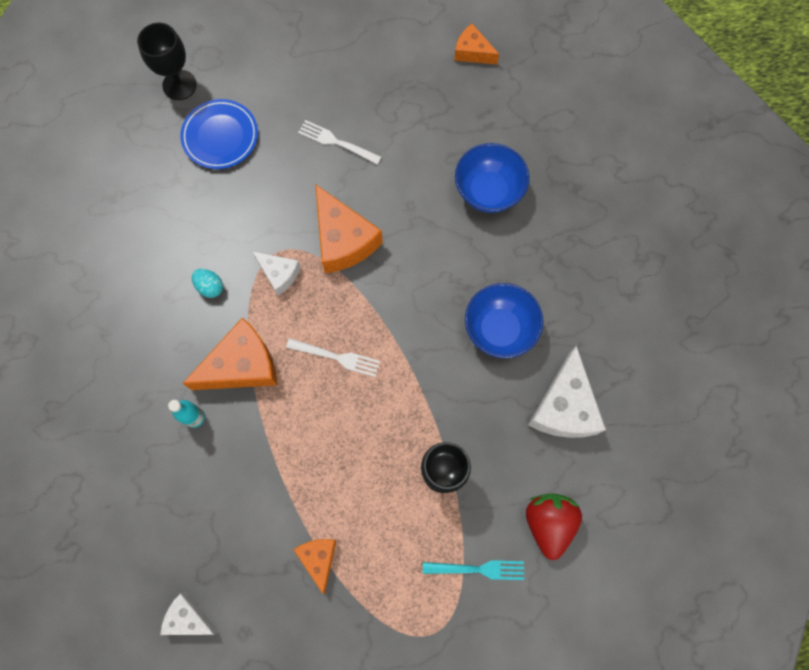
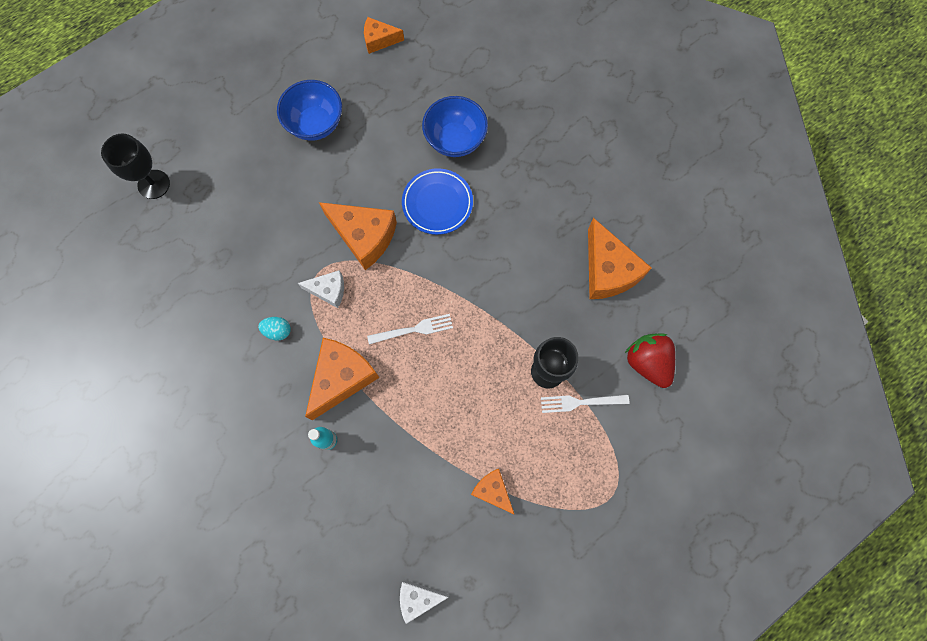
camera: 30 degrees left, 0 degrees up
(220, 136) = (214, 208): blue plate -> blue plate (437, 203)
(336, 142) = (313, 163): white fork -> white fork (580, 402)
(478, 569) = (617, 427): turquoise fork -> none
(499, 329) = (526, 239): blue bowl -> blue bowl (315, 124)
(564, 406) = (608, 270): white cheese -> orange cheese

